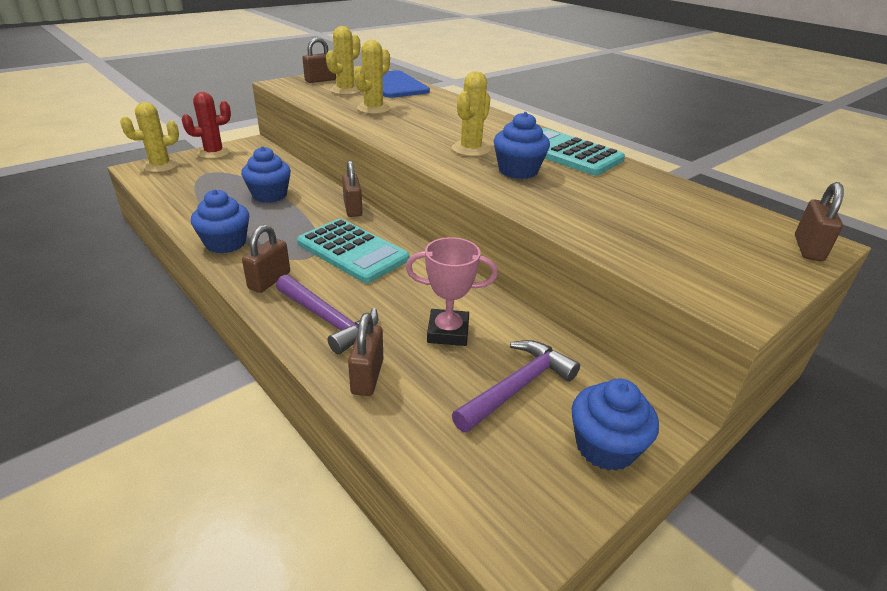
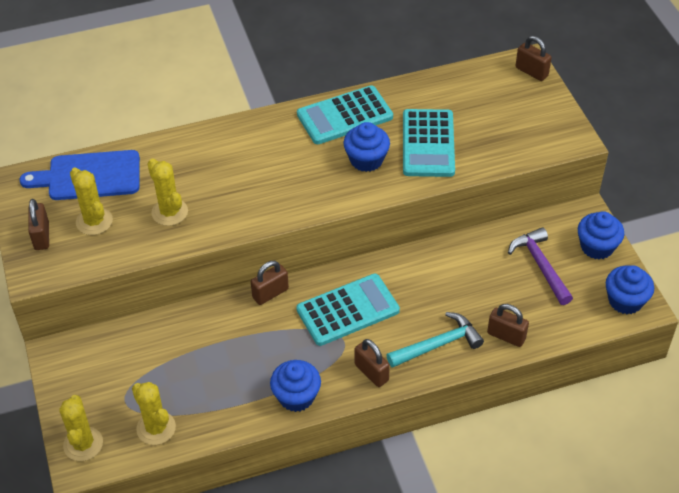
camera: 65 degrees left, 15 degrees up
(214, 153) = (68, 391): red cactus -> none
(269, 195) = (210, 352): blue cupcake -> blue cupcake (625, 301)
(328, 320) = (438, 344): purple hammer -> turquoise hammer
(353, 209) = (270, 293): brown padlock -> brown padlock turned 45 degrees counterclockwise
(448, 332) = (476, 282): pink trophy -> none
(471, 149) = (310, 173): yellow cactus -> yellow cactus (156, 428)
(582, 199) = (428, 144): none -> turquoise calculator

